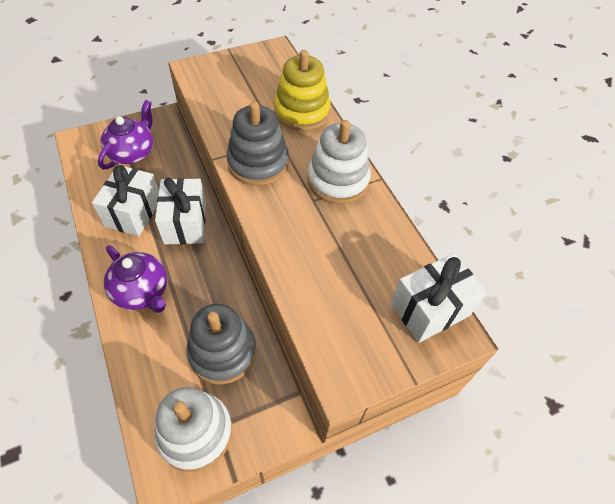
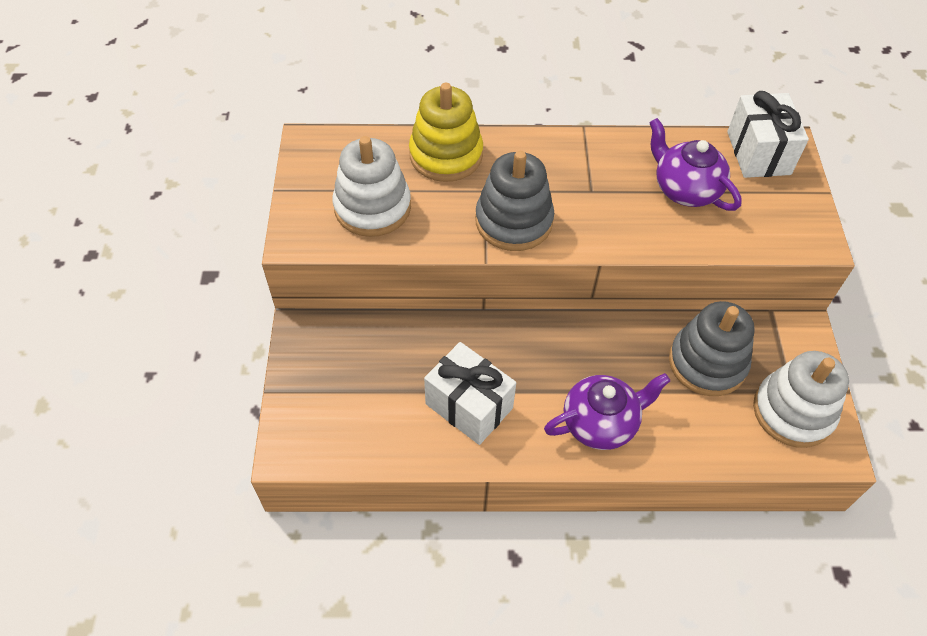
camera: 65 degrees left, 0 degrees up
(132, 152) = (353, 384): purple teapot -> purple teapot (685, 189)
(185, 223) = (512, 353): white gift -> none
(338, 180) = (572, 161): white stacking toy -> white stacking toy (372, 207)

